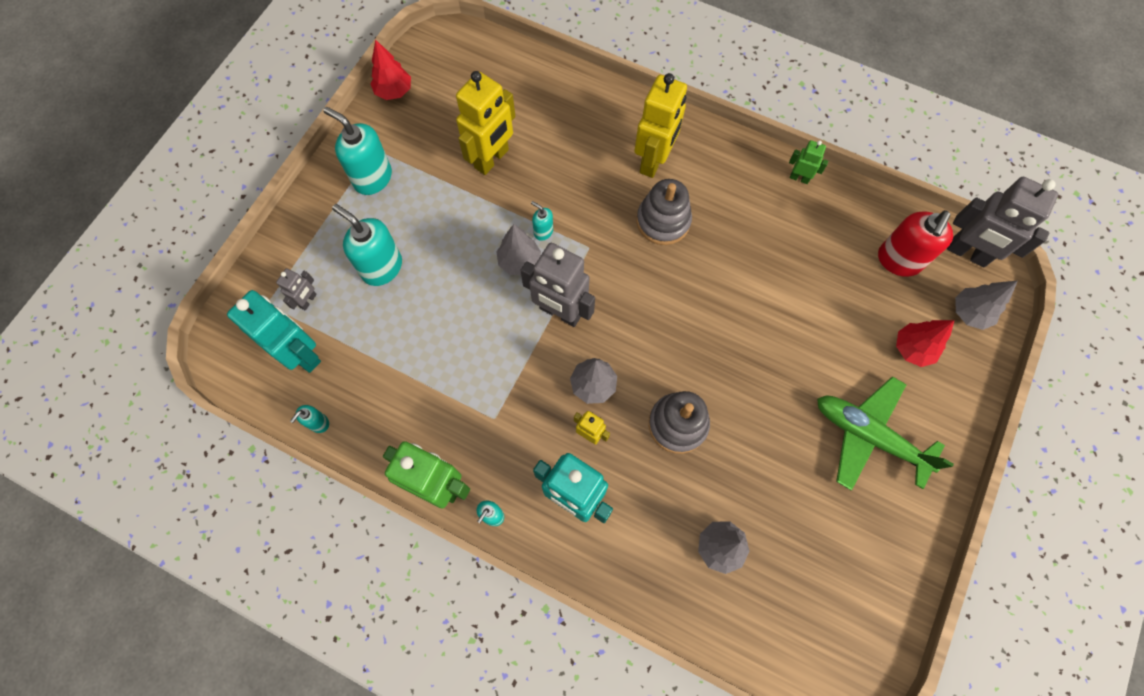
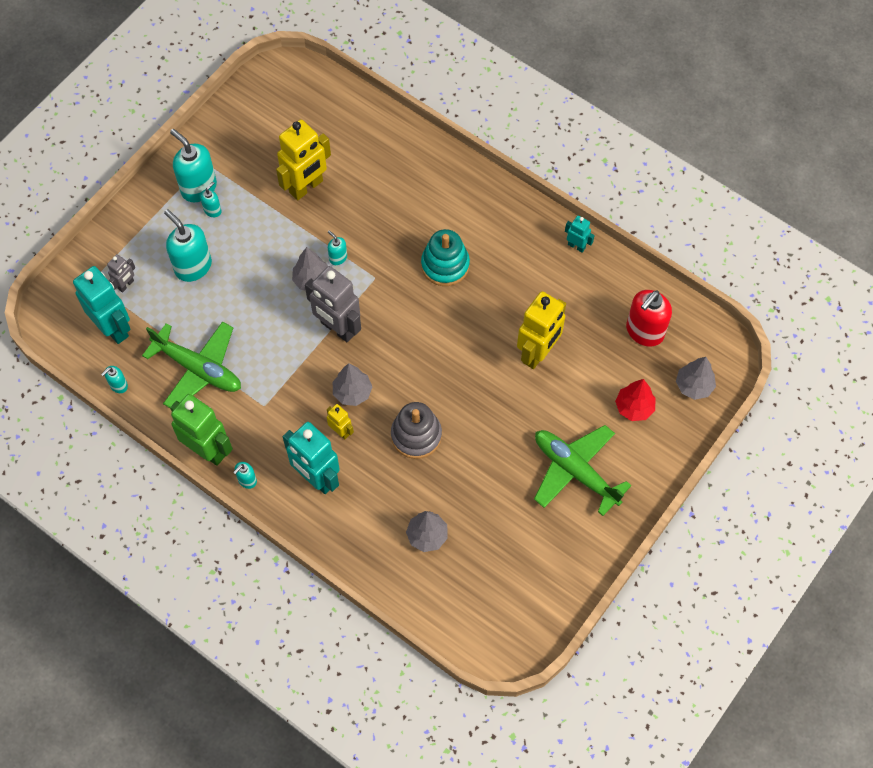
camera: 10 degrees right, 5 degrees down
(393, 200) = (212, 210): none -> turquoise soap dispenser
(394, 91) = (231, 112): red tree -> none
(409, 386) = (198, 369): none -> green plane
(653, 161) = (450, 211): yellow robot -> yellow robot (538, 353)
(663, 221) = (445, 265): grey stacking toy -> turquoise stacking toy
(799, 178) = (576, 246): green robot -> turquoise robot
(967, 253) = (708, 335): grey robot -> none

